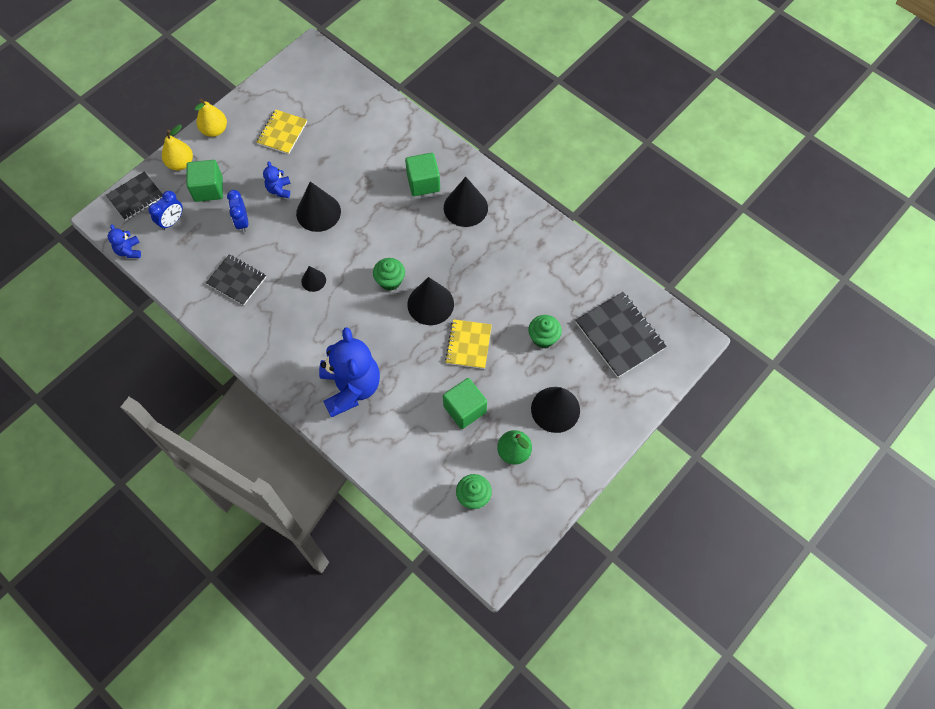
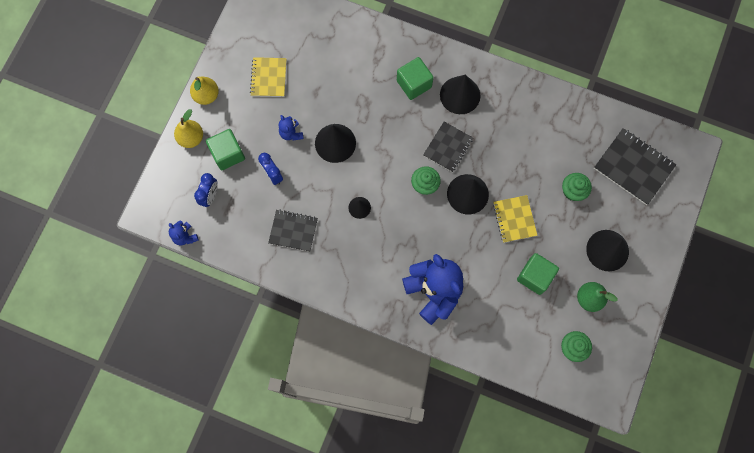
camera: 20 degrees left, 10 degrees up
(135, 197) = (166, 184): black notebook -> black notebook (448, 147)

